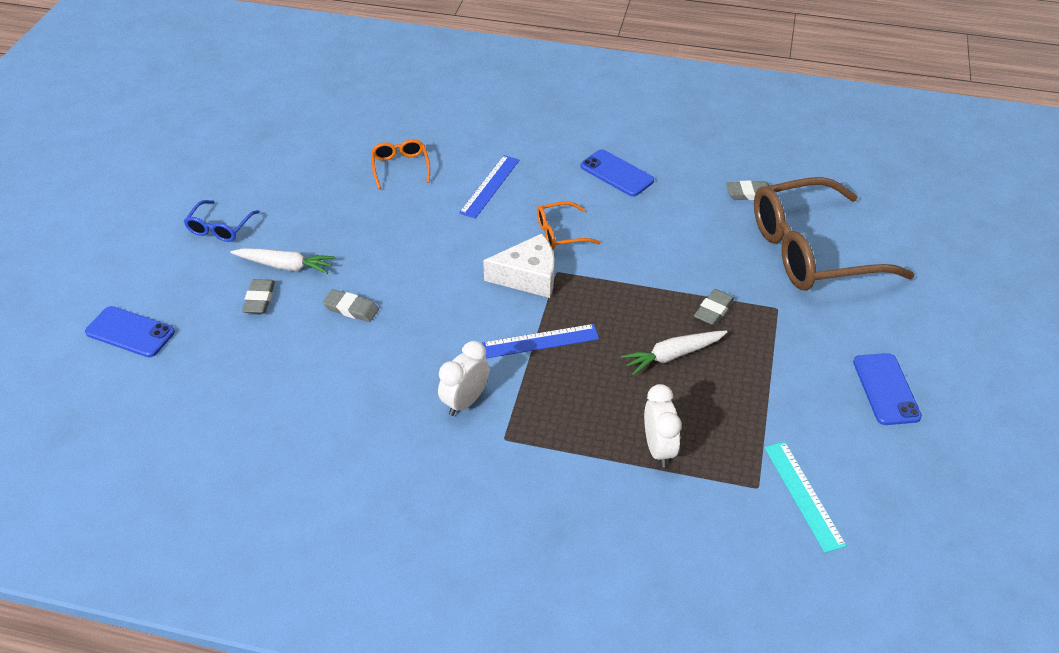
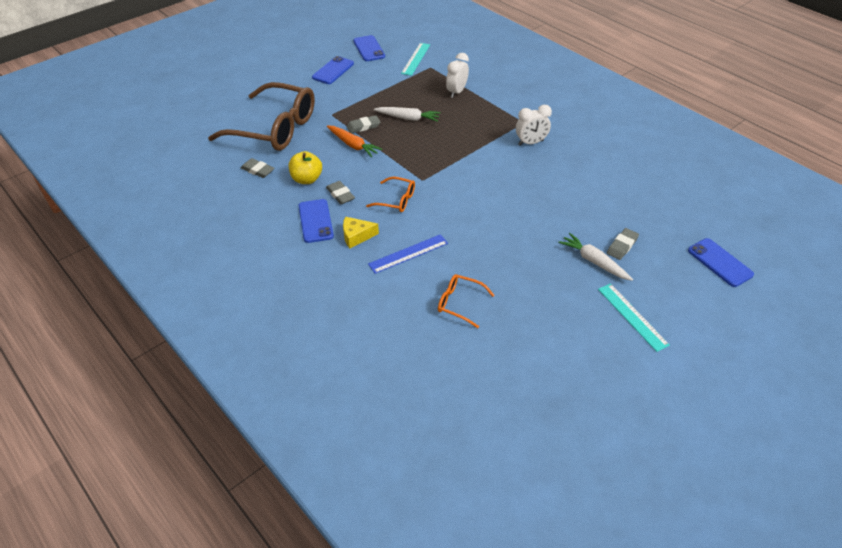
camera: 145 degrees left, 0 degrees up
(220, 228) = (632, 316): blue glasses -> turquoise ruler
(351, 309) = (564, 213): grey eraser -> grey eraser (340, 195)
(400, 167) = (459, 303): orange glasses -> orange glasses turned 90 degrees clockwise
(528, 276) = (442, 184): white cheese -> none
(540, 341) = (467, 151): blue ruler -> none
(559, 178) = (356, 236): none -> yellow cheese
(684, 209) = (307, 179): none -> yellow apple
(691, 276) = (353, 145): none -> orange carrot
(905, 475) = (369, 49): none -> blue phone

